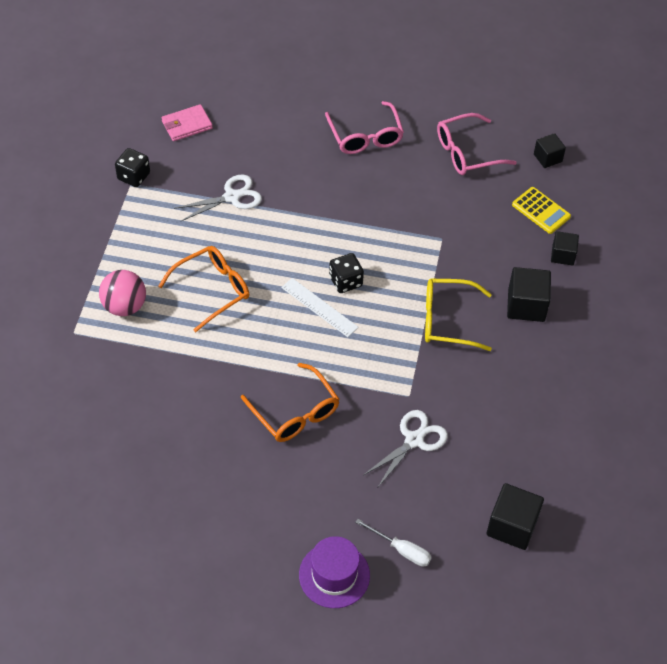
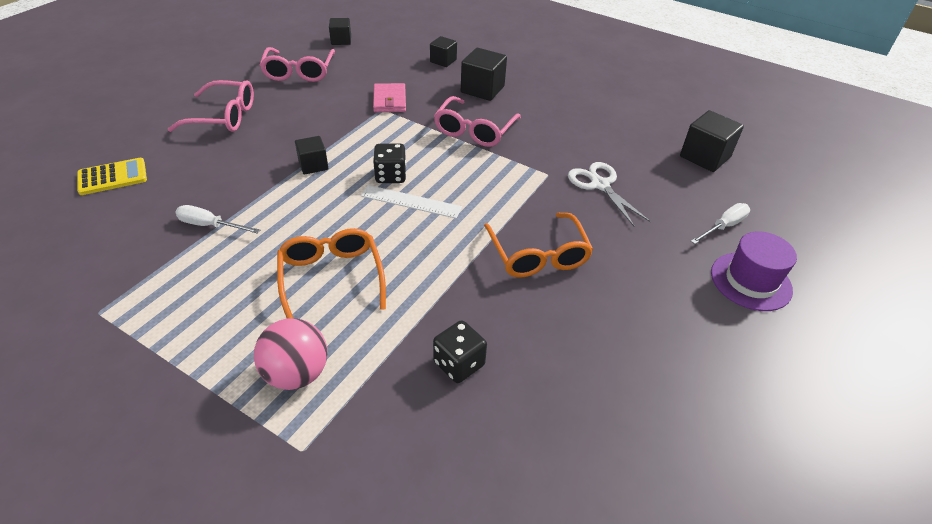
camera: 70 degrees left, 10 degrees down
(133, 176) = (88, 306): black dice -> black dice (459, 364)
(187, 125) = (63, 234): pink wallet -> pink wallet (389, 100)
(232, 197) = (210, 225): white scissors -> white screwdriver
(295, 413) = (538, 255): orange glasses -> orange glasses turned 90 degrees clockwise
(319, 307) = (411, 201): white ruler -> white ruler turned 45 degrees clockwise
(332, 225) = (313, 165): none -> black cube
(447, 320) = (474, 130): yellow glasses -> pink glasses
(541, 211) = (391, 57): yellow calculator -> yellow calculator (112, 177)

